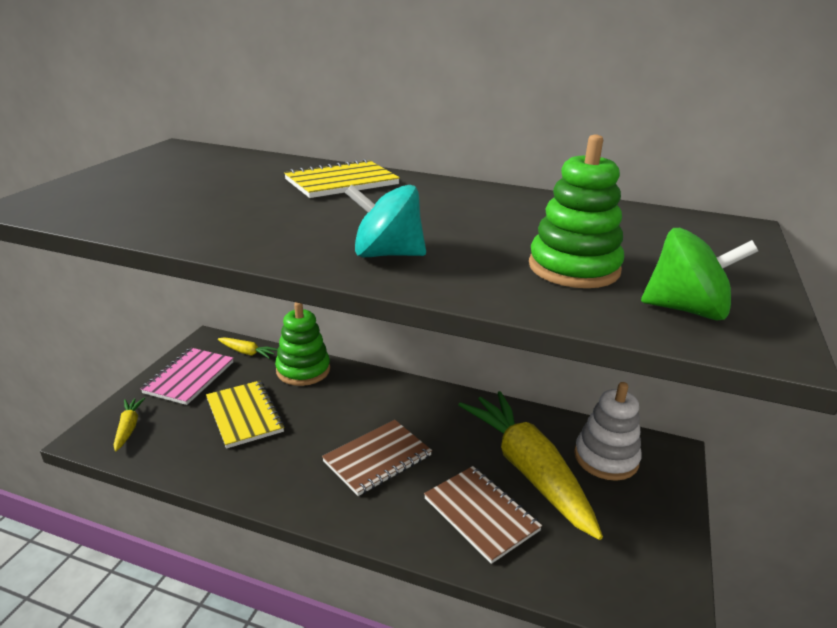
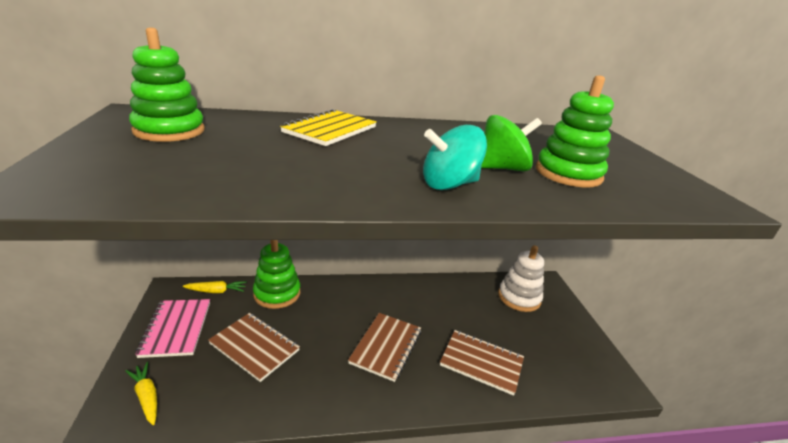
camera: 30 degrees left, 0 degrees up
(185, 168) = (169, 131): none -> green stacking toy
(244, 415) = (254, 347): yellow notebook -> brown notebook
(528, 470) = (485, 321): yellow carrot -> none
(686, 310) = (658, 190): green spinning top -> green spinning top (502, 168)

